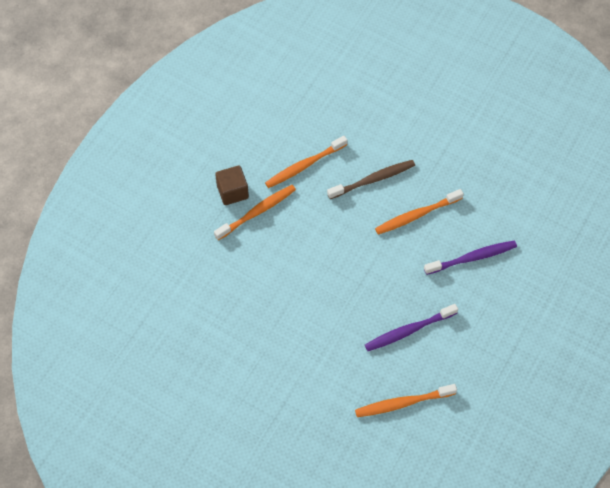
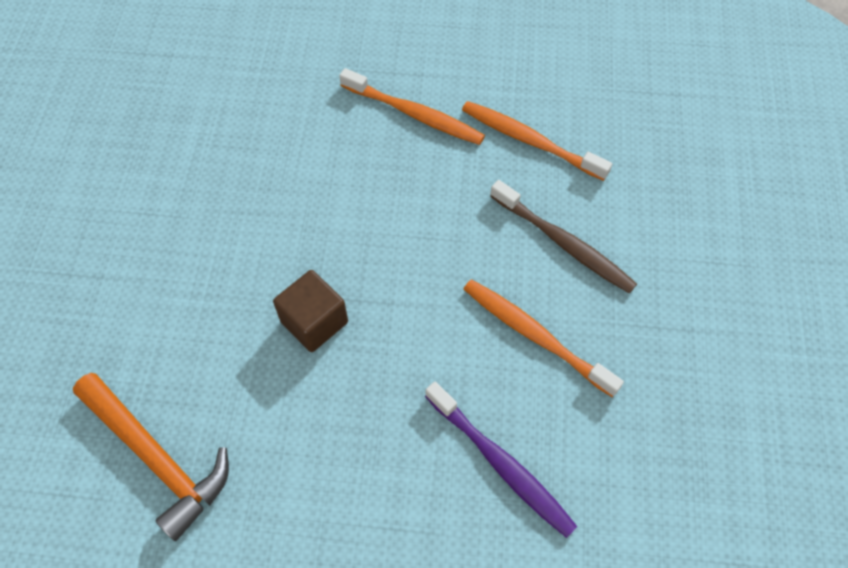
camera: 65 degrees right, 0 degrees up
(232, 192) = (431, 72): brown cube -> brown cube (314, 322)
(403, 403) = (157, 457): orange toothbrush -> orange hammer
(408, 331) = (303, 411): purple toothbrush -> none

